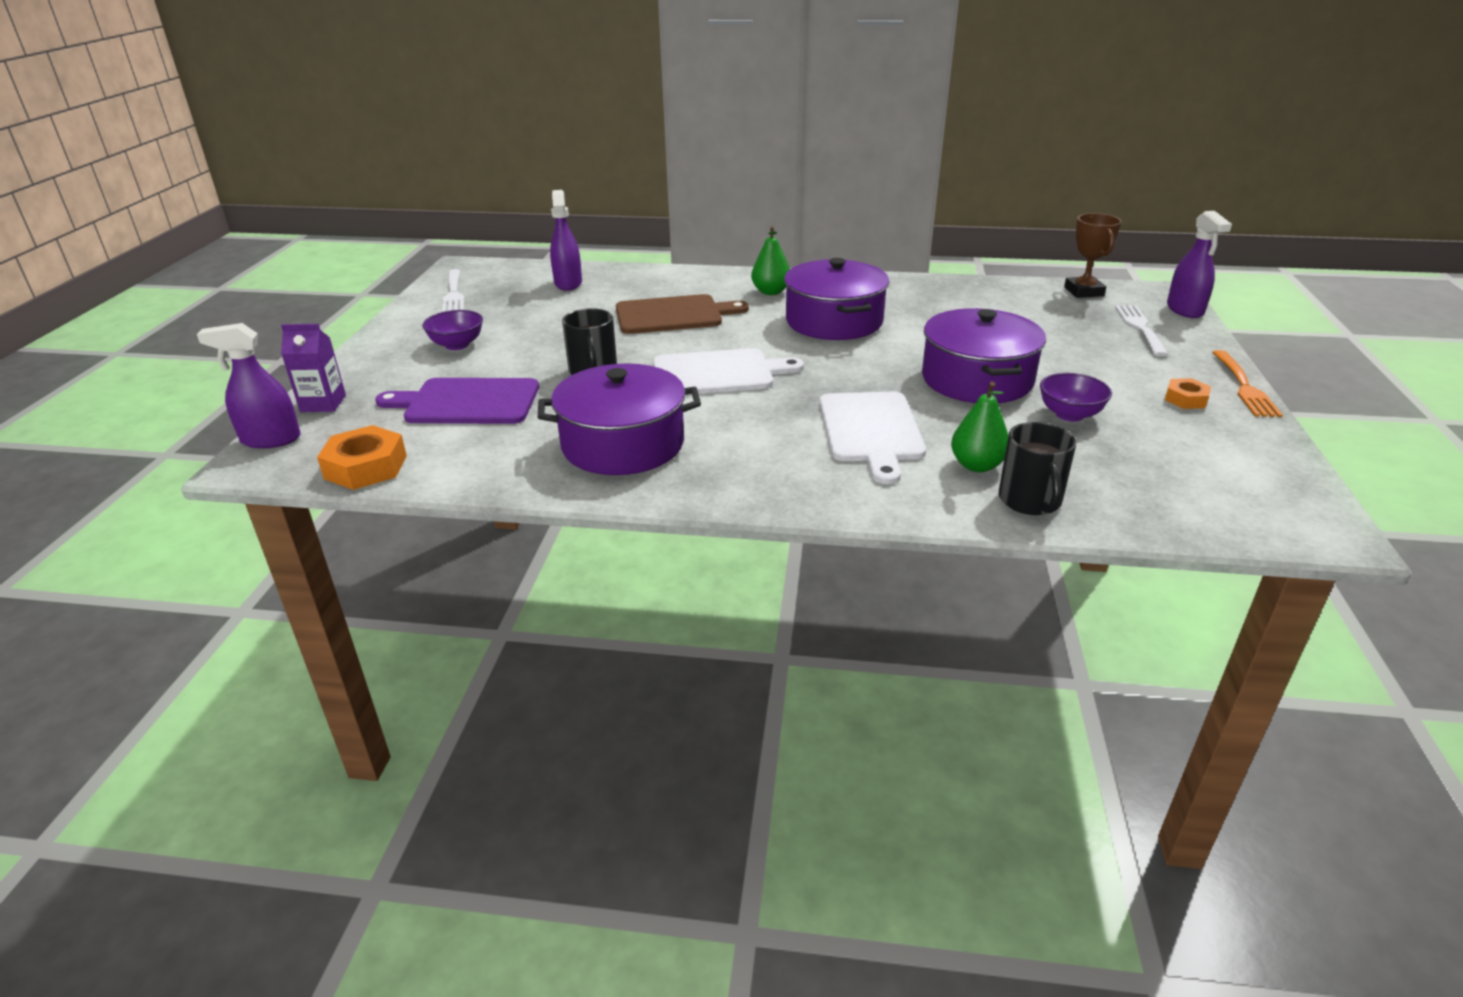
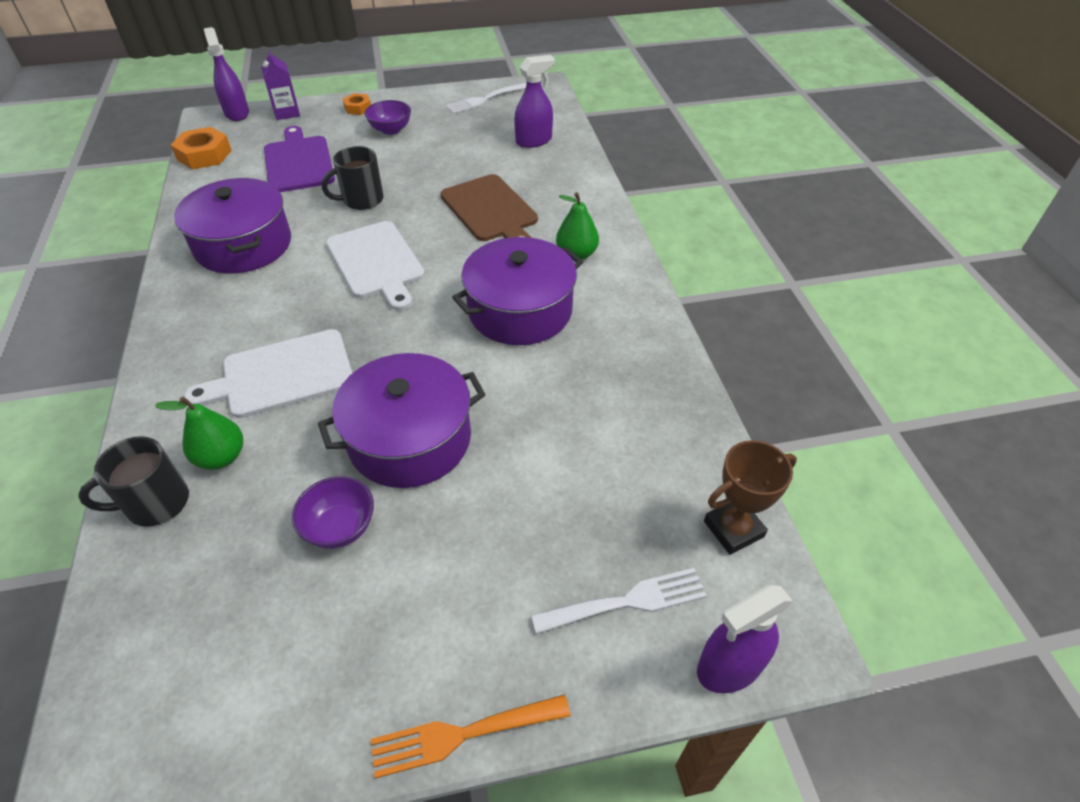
camera: 70 degrees right, 15 degrees up
(1185, 399) = (405, 653): orange nut -> orange nut (358, 108)

